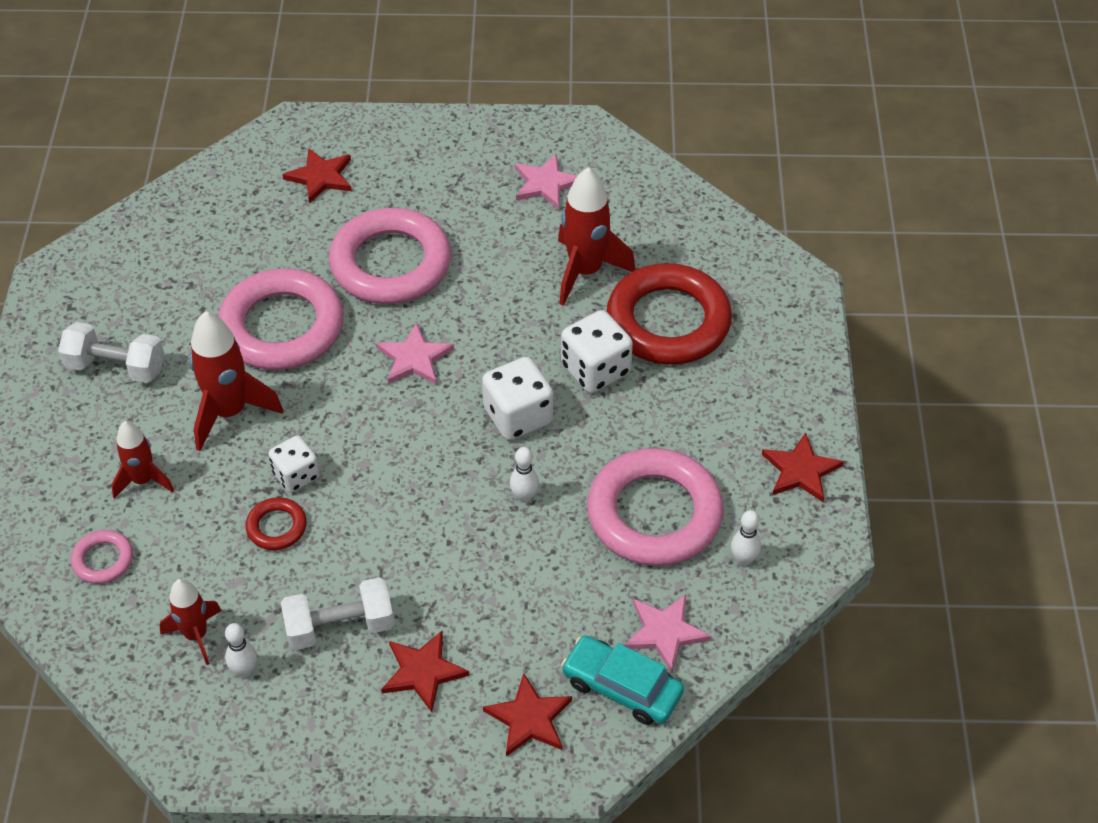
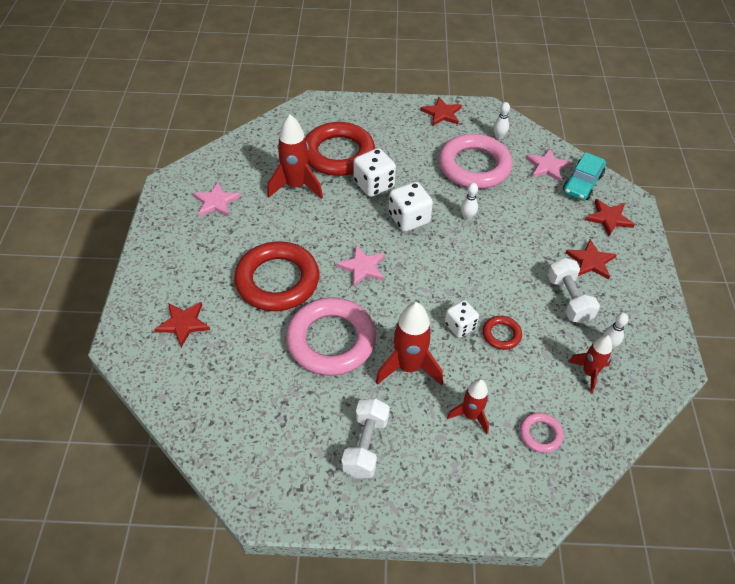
camera: 90 degrees left, 0 degrees up
(390, 263) = (277, 281): pink ring -> red ring

